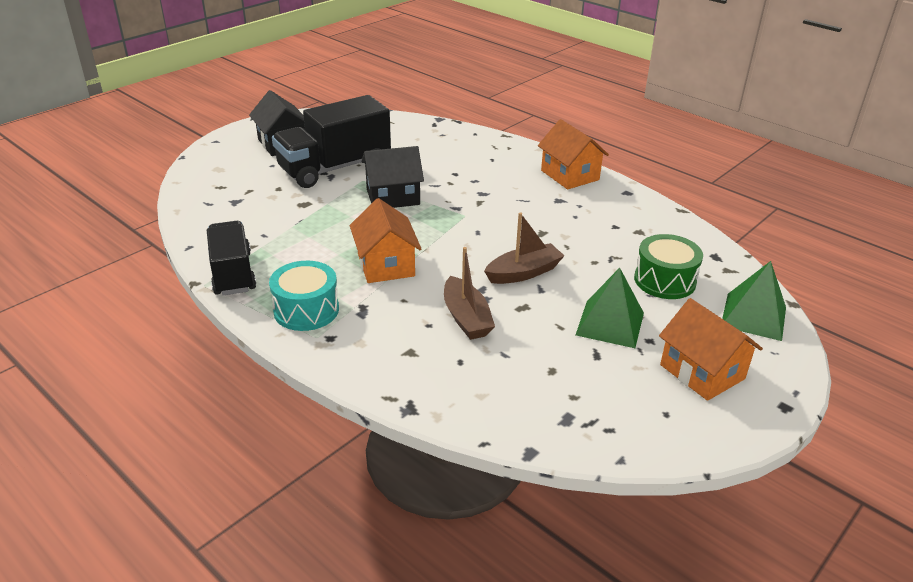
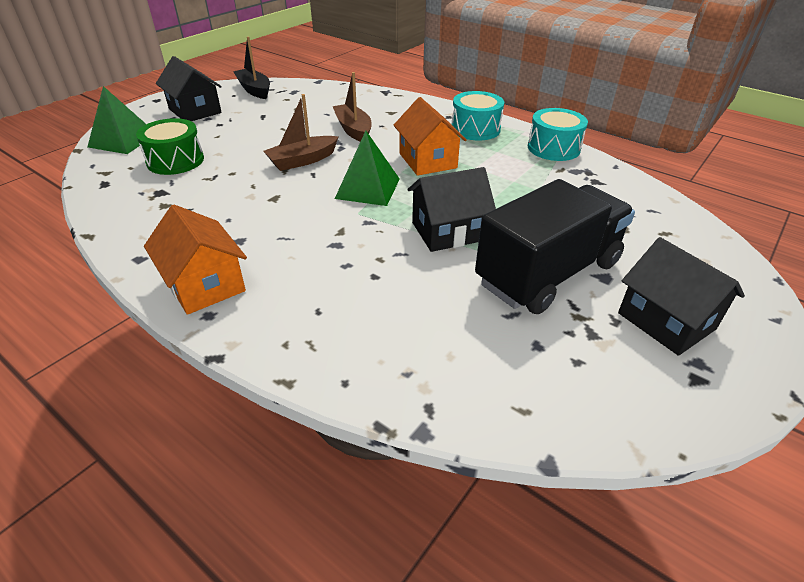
camera: 175 degrees right, 5 degrees up
(233, 274) = (553, 148): black truck -> turquoise drum
(610, 323) = (243, 131): green pyramid -> green pyramid (368, 188)
(637, 427) = (254, 90): none -> black boat
(702, 372) = (195, 111): orange house -> black house

